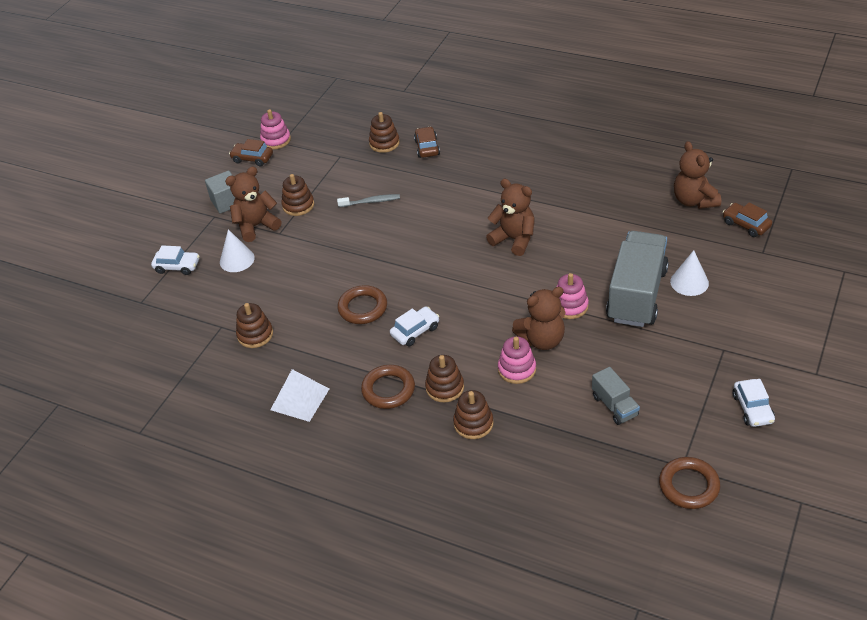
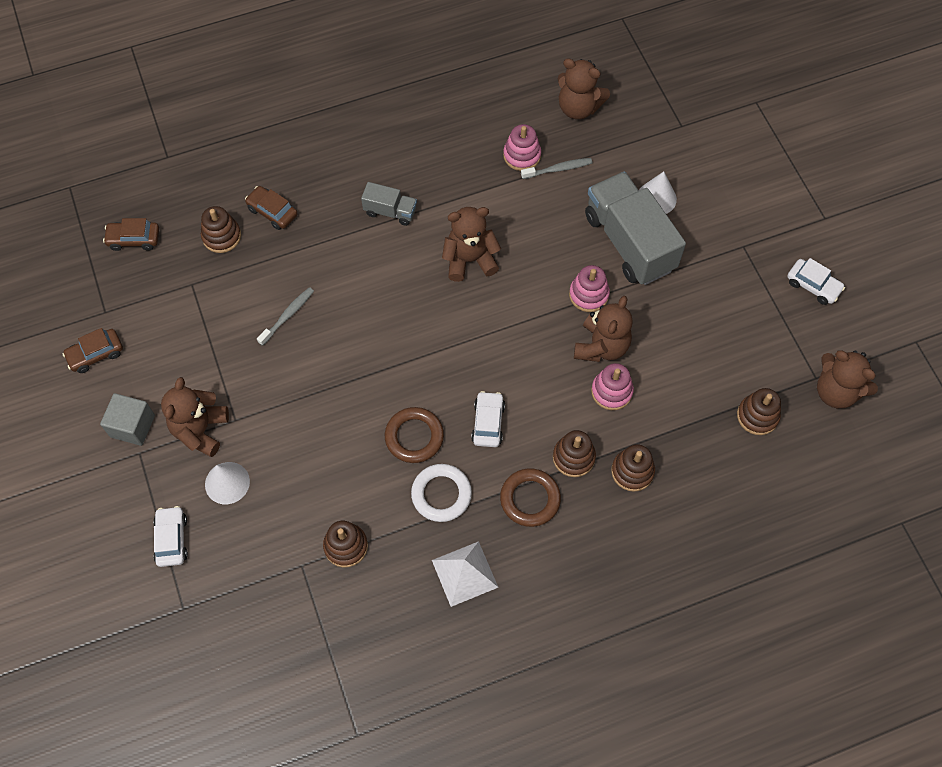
camera: 50 degrees left, 20 degrees up
(177, 266) = (172, 539): white car -> white car turned 60 degrees counterclockwise
(276, 140) = (95, 313): pink stacking toy -> pink stacking toy (522, 155)
(298, 205) = (216, 374): brown stacking toy -> brown stacking toy (757, 416)
(340, 348) = (441, 494): none -> white ring
(614, 406) = (718, 364): grey truck -> grey truck (390, 211)
(636, 226) = (558, 169): none -> grey toothbrush
(688, 486) = (836, 391): brown ring -> brown teddy bear
(746, 224) = (643, 105): brown car -> brown car (134, 239)

